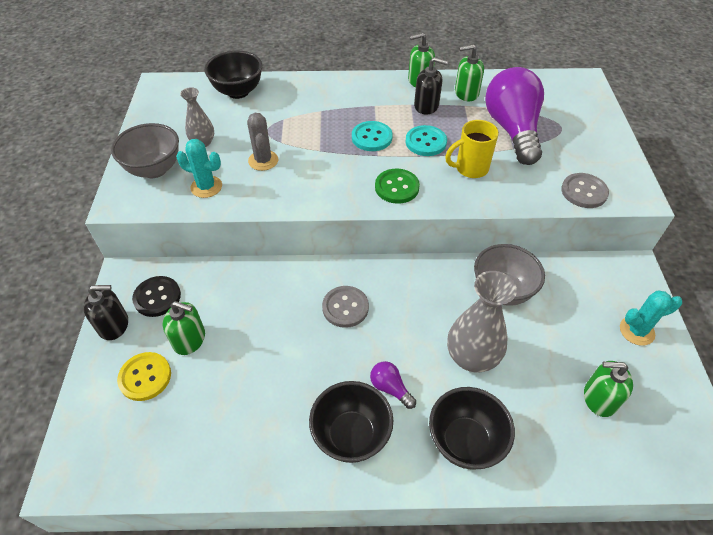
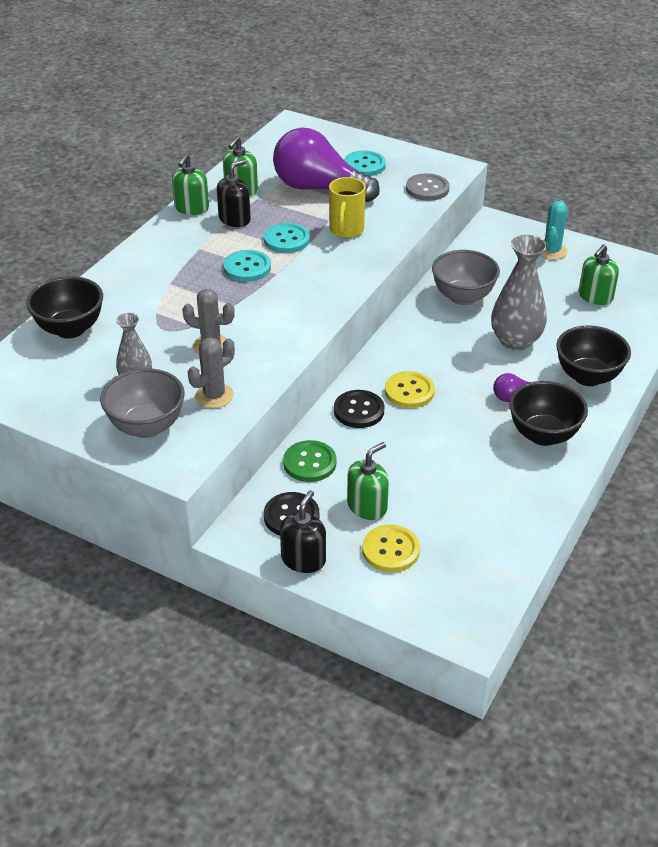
camera: 60 degrees left, 10 degrees down
(206, 187) = (214, 396): turquoise cactus -> grey cactus
(300, 285) = (359, 410): none -> black button
(345, 307) = (409, 391): grey button -> yellow button
(397, 187) = (331, 279): green button -> green button (309, 463)
(574, 140) = (364, 165): none -> turquoise button

